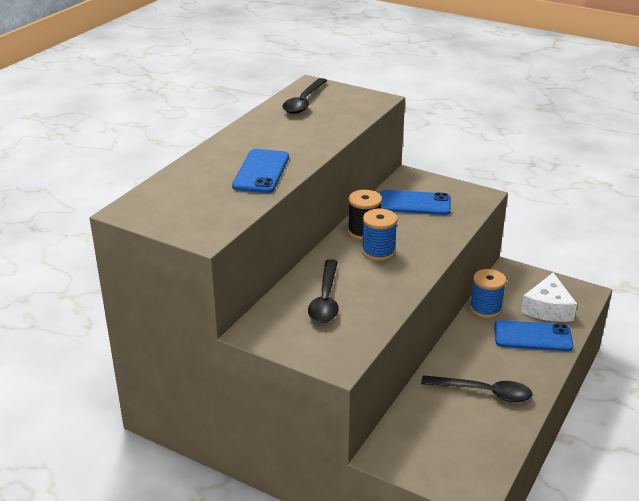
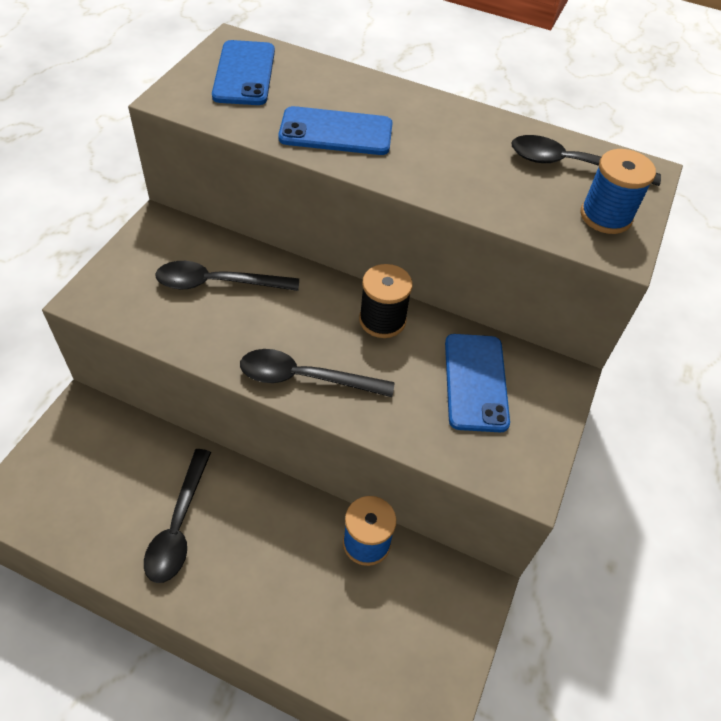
camera: 80 degrees right, 20 degrees up
(378, 252) = (331, 336): blue spool -> blue spool (605, 216)
(415, 263) = (305, 378): none -> black spoon
(532, 336) = (302, 606): blue phone -> blue phone (244, 73)
(548, 308) = (378, 640): white cheese -> none

